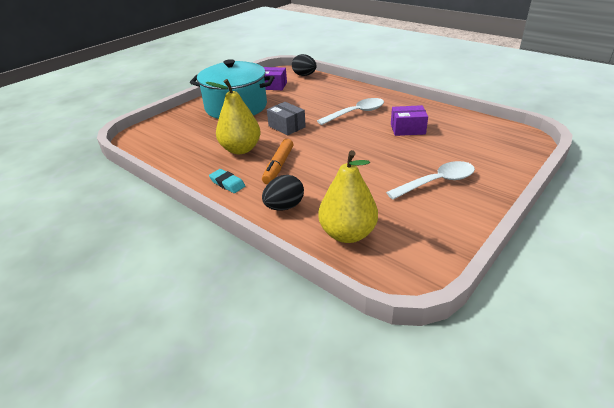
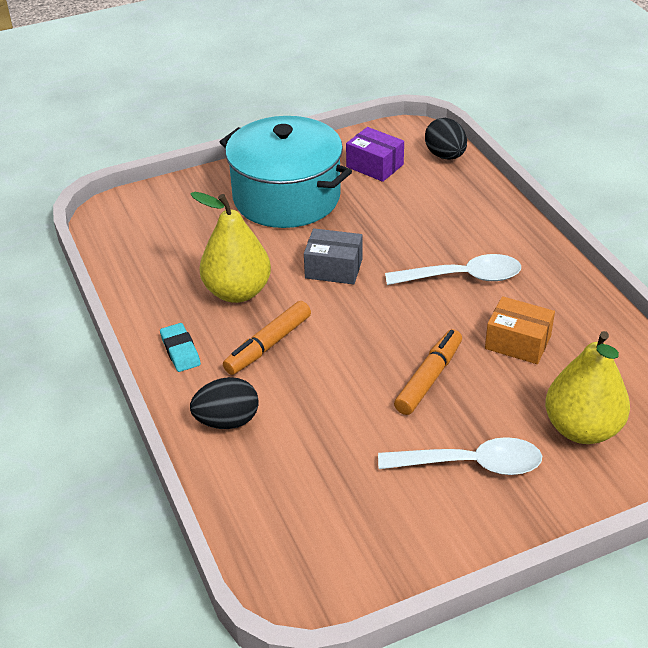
camera: 25 degrees right, 5 degrees up
(287, 126) = (333, 268): grey box -> grey box turned 60 degrees counterclockwise
(347, 234) = (276, 499): yellow pear -> yellow pear (582, 429)
(379, 154) = (429, 378): none -> orange marker
(407, 129) = (518, 342): purple box -> orange box

